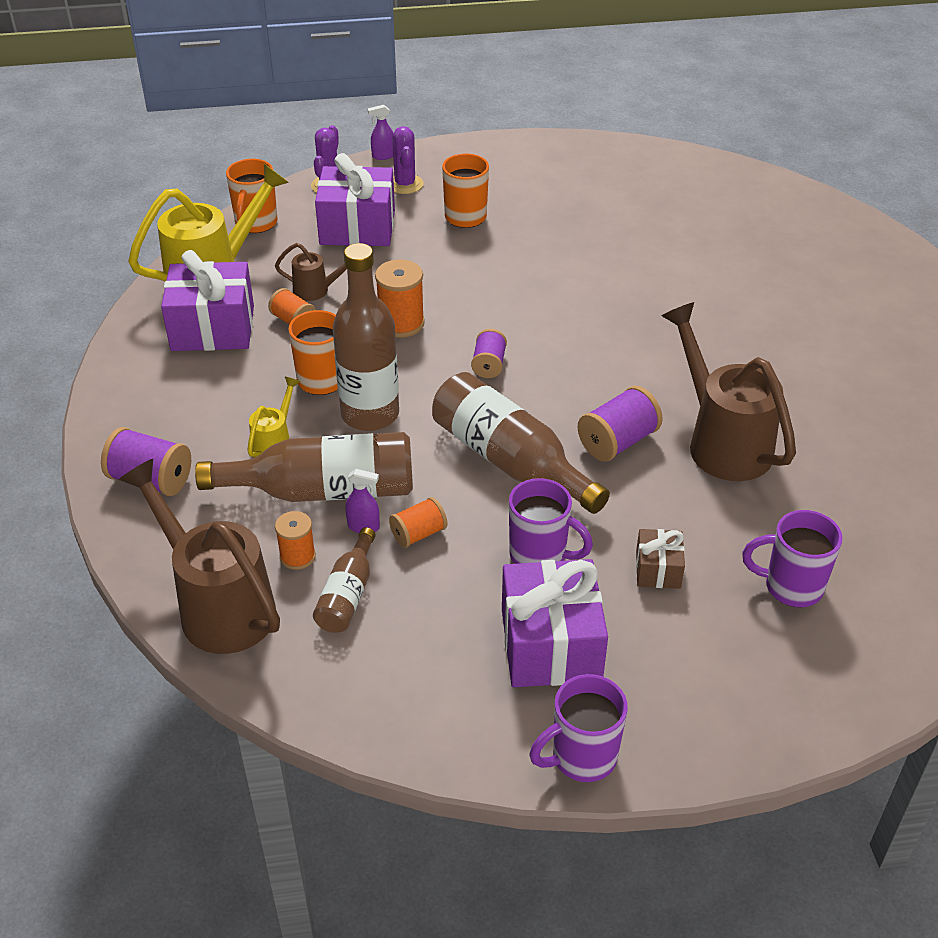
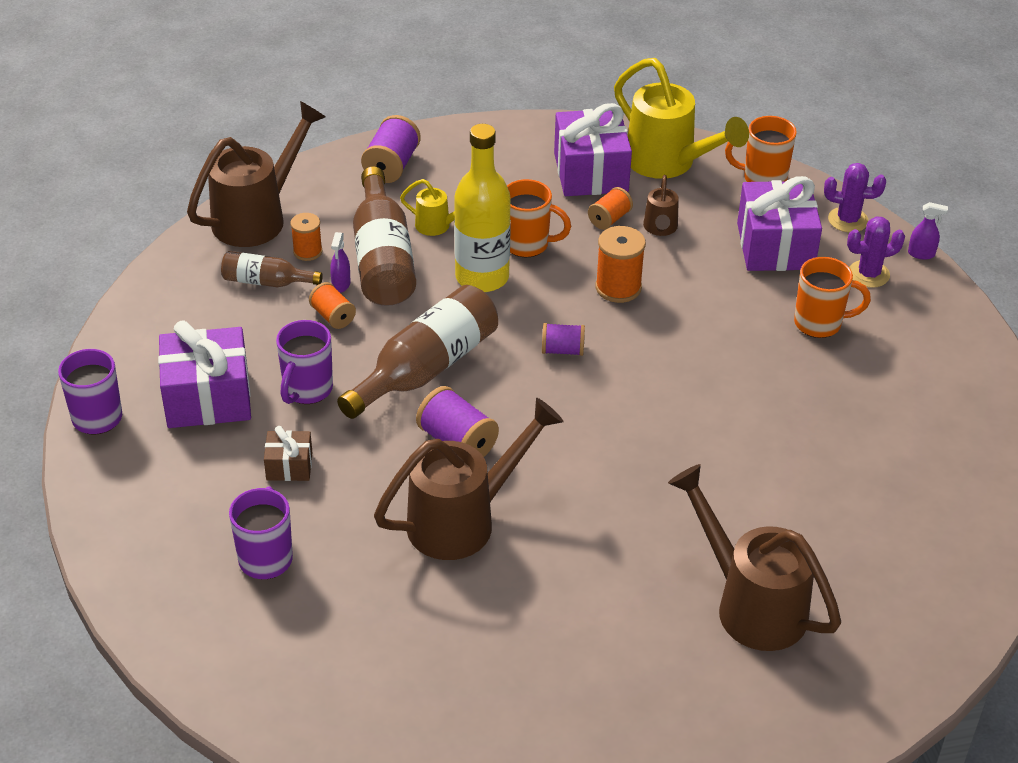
camera: 85 degrees right, 0 degrees up
(370, 414) = (482, 277): brown bottle -> yellow bottle
(383, 156) = (921, 254): purple spray bottle -> purple spray bottle turned 120 degrees clockwise
(794, 285) = (750, 604): none -> brown watering can

